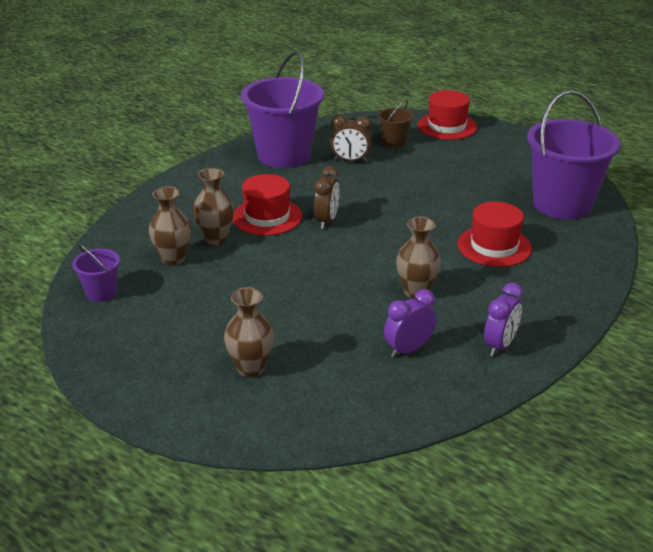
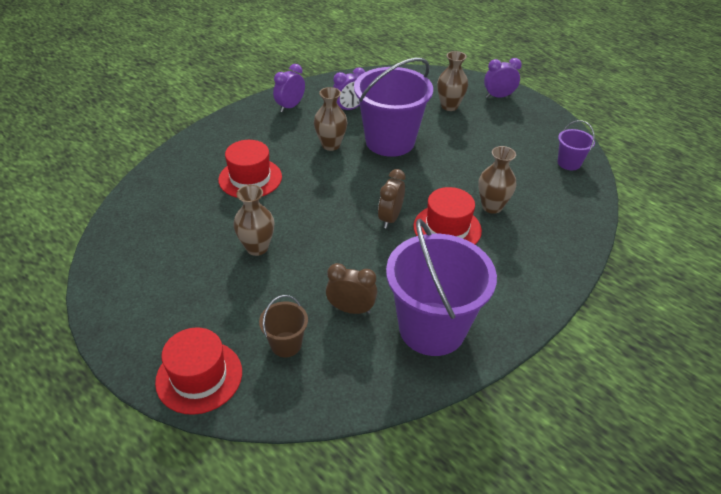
camera: 175 degrees left, 10 degrees up
(164, 396) = (498, 96): none -> purple clock
(173, 259) = (523, 188): brown vase -> brown vase (257, 248)
(562, 204) = (155, 219): purple bucket -> purple bucket (390, 141)

